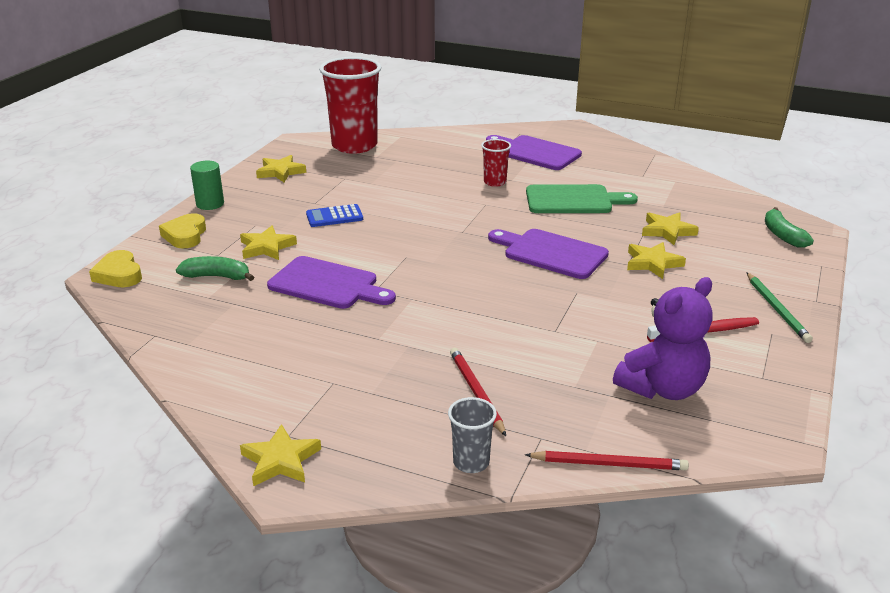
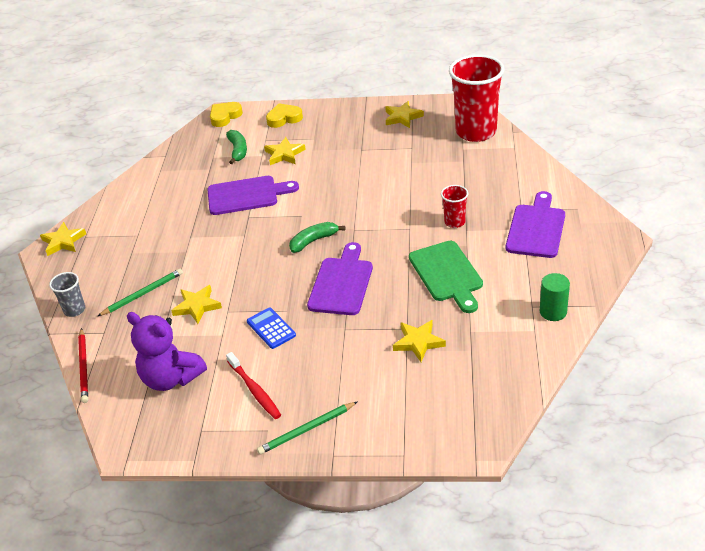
camera: 75 degrees right, 10 degrees up
(210, 204) = (333, 109): green cylinder -> green cylinder (553, 312)
(327, 285) = (246, 195): purple cutting board -> purple cutting board turned 105 degrees counterclockwise
(334, 216) = (344, 165): blue calculator -> blue calculator (271, 328)
(476, 392) = (143, 294): red pencil -> green pencil
(652, 263) = (353, 343): yellow star -> yellow star (197, 306)
(782, 235) = (454, 421): green banana -> green banana (314, 241)

